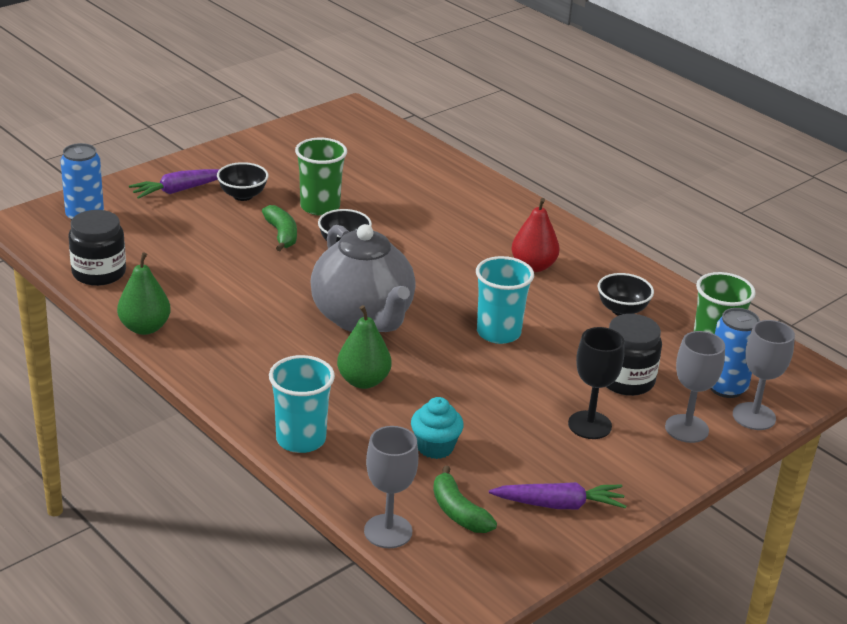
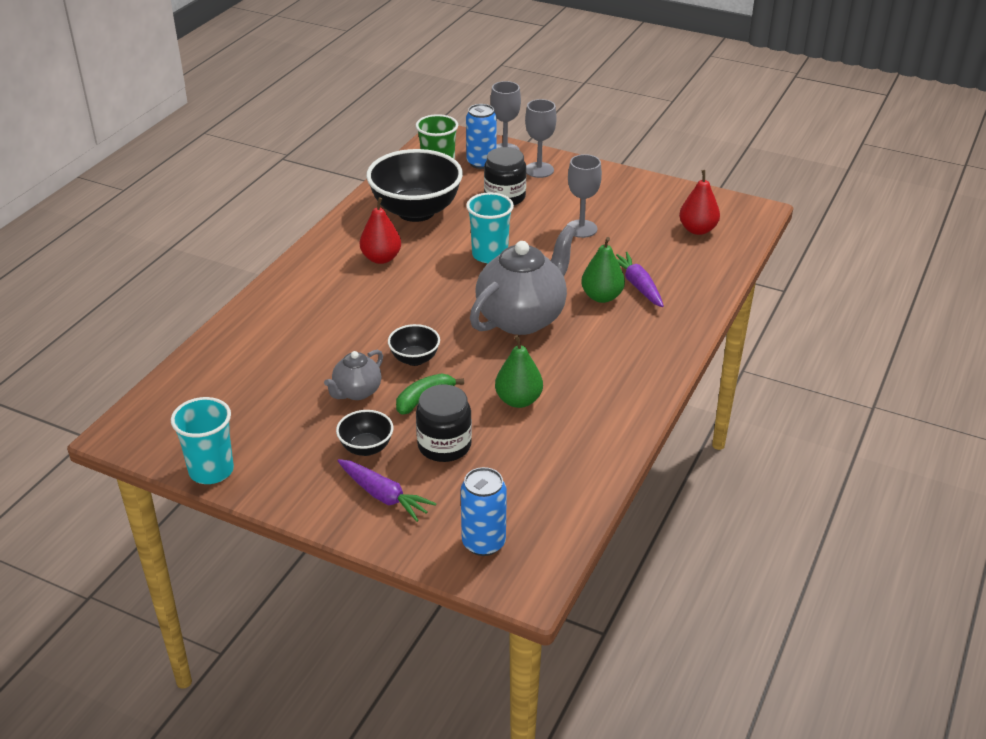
camera: 110 degrees left, 5 degrees up
(99, 273) = (574, 487): black jar -> black jar (444, 445)
(145, 328) = (632, 424): green pear -> green pear (518, 400)
(301, 439) = (691, 304): turquoise cup -> turquoise cup (211, 470)
(320, 207) = (356, 392): green cup -> grey teapot
(388, 531) = (740, 249): grey goblet -> grey goblet (581, 229)
(435, 447) = (645, 251): turquoise cupcake -> none
(458, 512) = (697, 230): green banana -> red pear
(559, 505) = (655, 199): purple carrot -> purple carrot (638, 285)
(589, 425) = (567, 202): black goblet -> none
(622, 310) = (416, 211): black bowl -> black bowl, size x2.14

